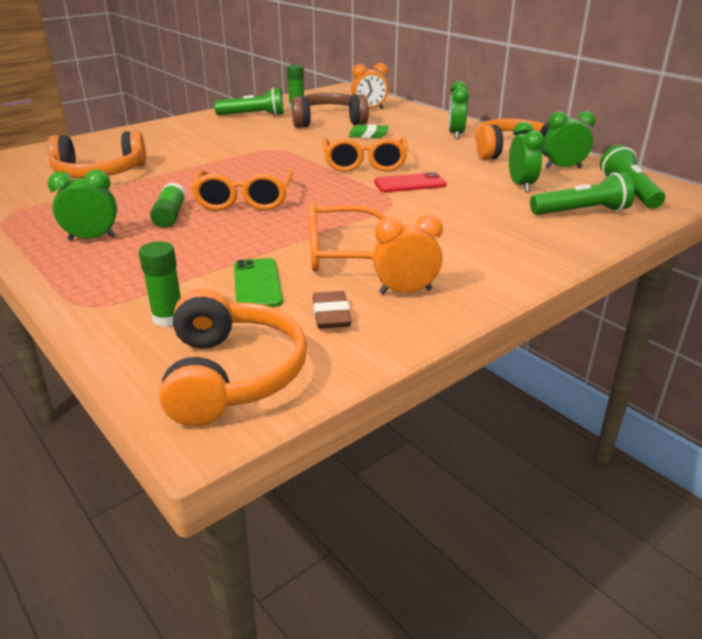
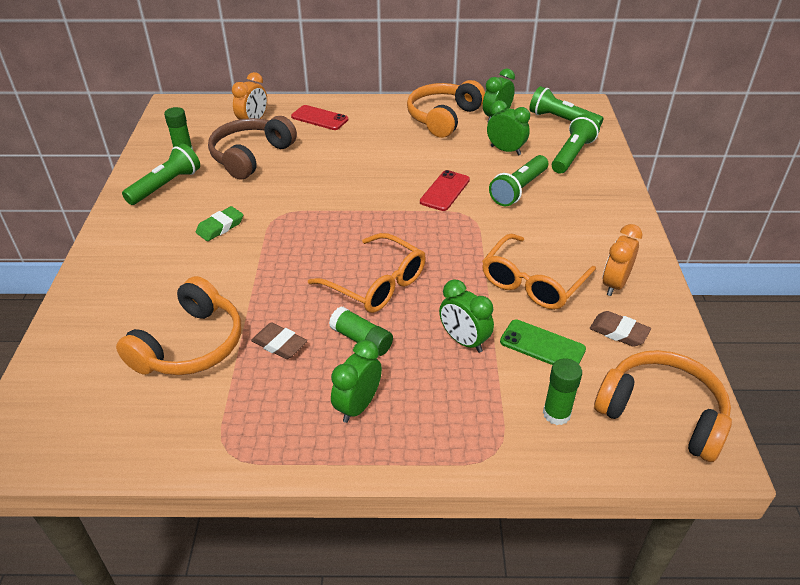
camera: 50 degrees left, 10 degrees up
(131, 194) = (279, 344): none -> brown eraser
(364, 163) = (377, 189): orange glasses -> none
(368, 135) = (316, 155): green eraser -> green eraser (220, 227)
(417, 121) = (319, 118): none -> red phone
(455, 134) = (375, 119): green clock -> green clock (464, 341)
(472, 208) = (519, 189): none -> green flashlight

